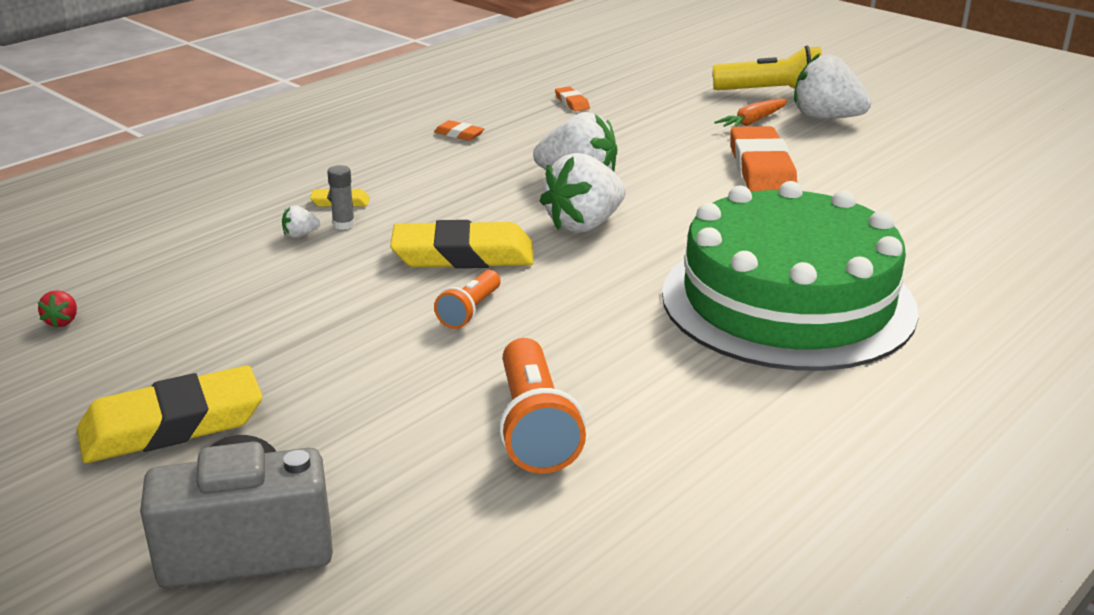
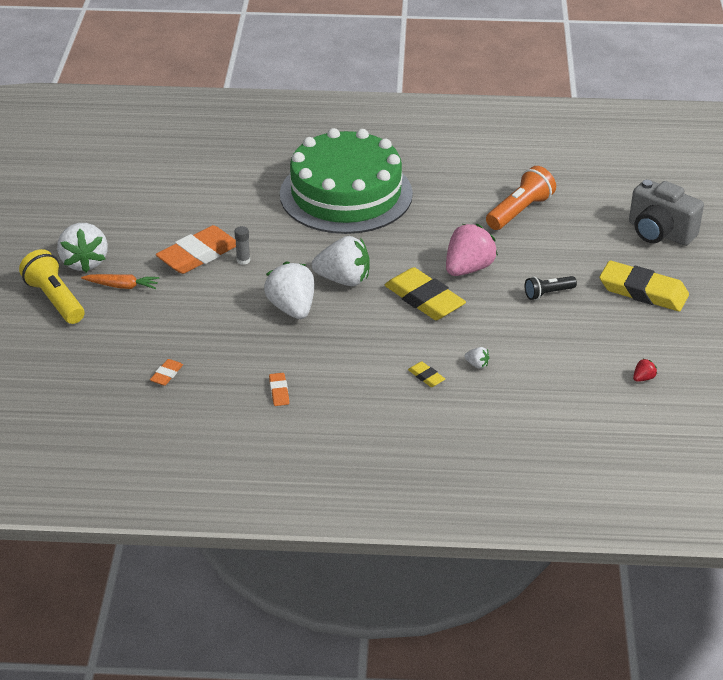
camera: 130 degrees left, 10 degrees up
(318, 343) = (548, 293): none -> black flashlight
(344, 224) = (447, 357): grey glue stick -> grey glue stick (243, 260)
(470, 311) = (468, 268): orange flashlight -> pink strawberry

